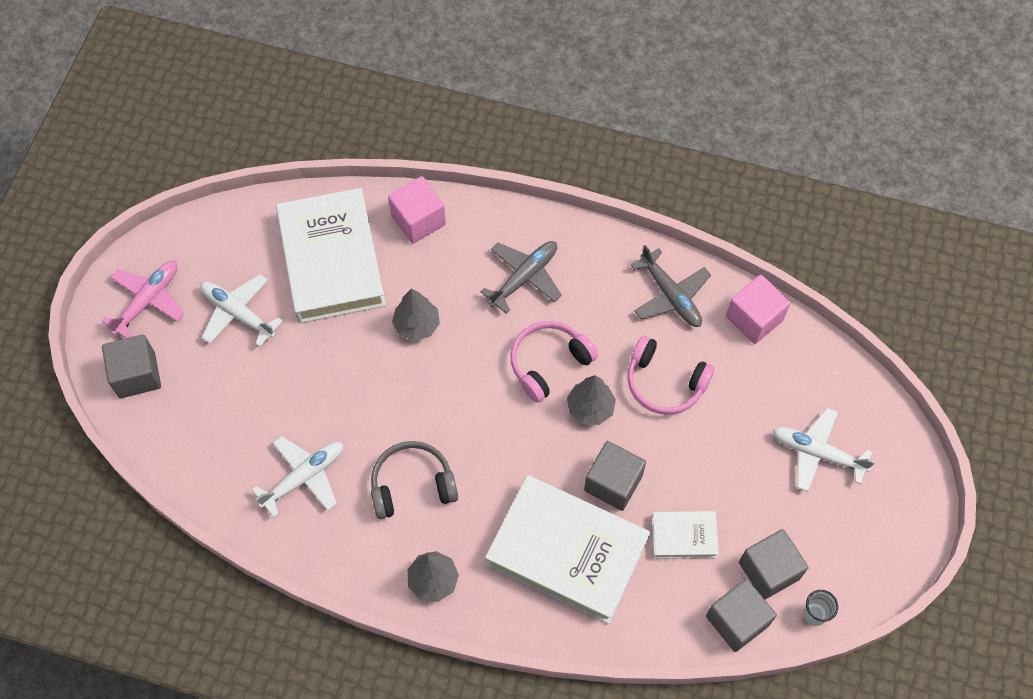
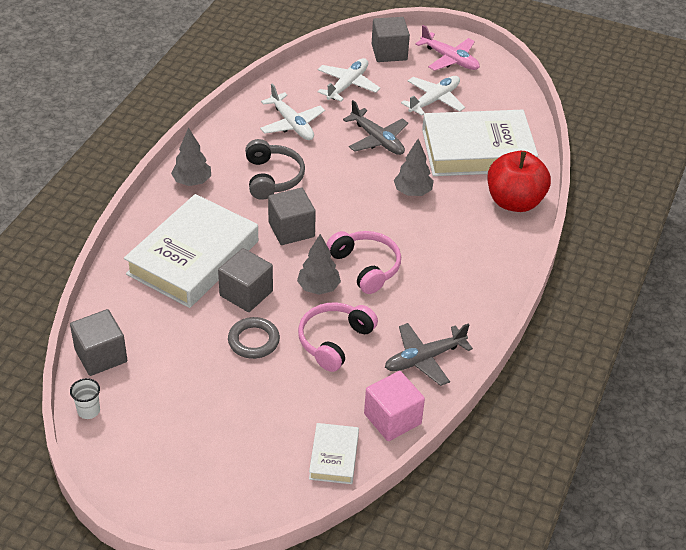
camera: 95 degrees right, 20 degrees down
(418, 220) = (514, 202): pink cube -> red apple
(524, 277) = (452, 261): grey plane -> grey plane (377, 139)
(681, 463) = (253, 341): none -> grey ring
(684, 536) = (186, 332): white book -> white book (334, 457)
(769, 570) = (138, 385): grey cube -> grey cube (291, 229)
(817, 453) = (241, 443): white plane -> white plane (347, 85)

